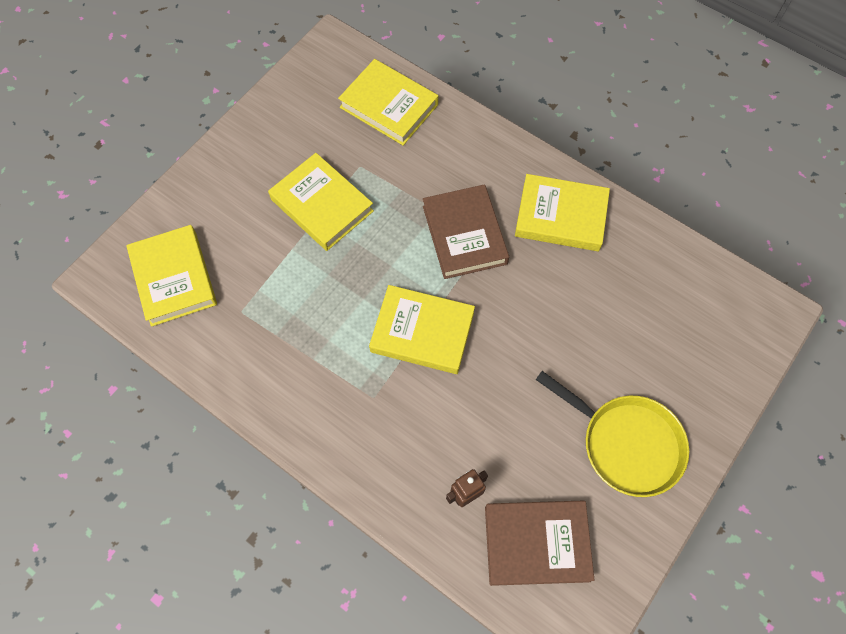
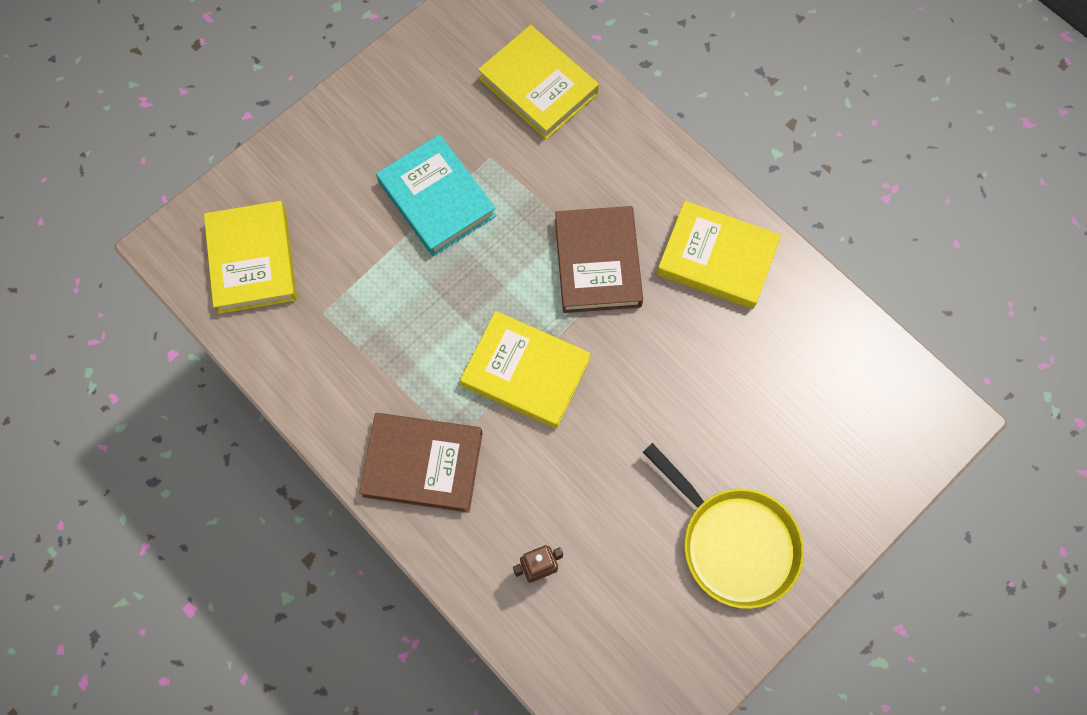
camera: 10 degrees right, 5 degrees up
(322, 205) = (437, 199): yellow book -> turquoise book
(536, 543) = (607, 637): brown book -> brown book (423, 464)

